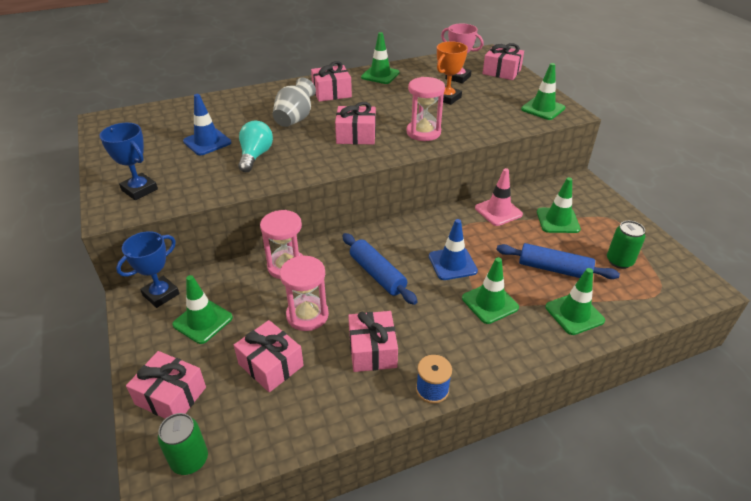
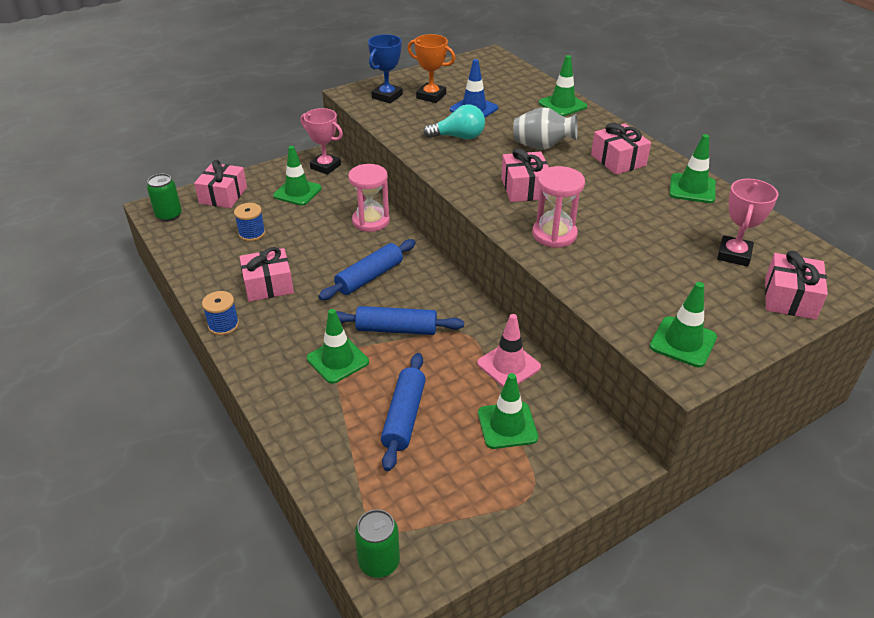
camera: 80 degrees right, 0 degrees up
(161, 294) = (325, 166): blue trophy -> pink trophy
(271, 365) = (252, 233): pink gift -> blue spool
(307, 315) = (308, 243): pink hourglass -> none
(447, 98) = (660, 248): orange trophy -> orange trophy (431, 96)
(452, 263) = (396, 329): blue traffic cone -> blue rolling pin
(574, 314) = (328, 432): green traffic cone -> green traffic cone (562, 105)
(619, 261) = (433, 487): green can -> green can (379, 562)

